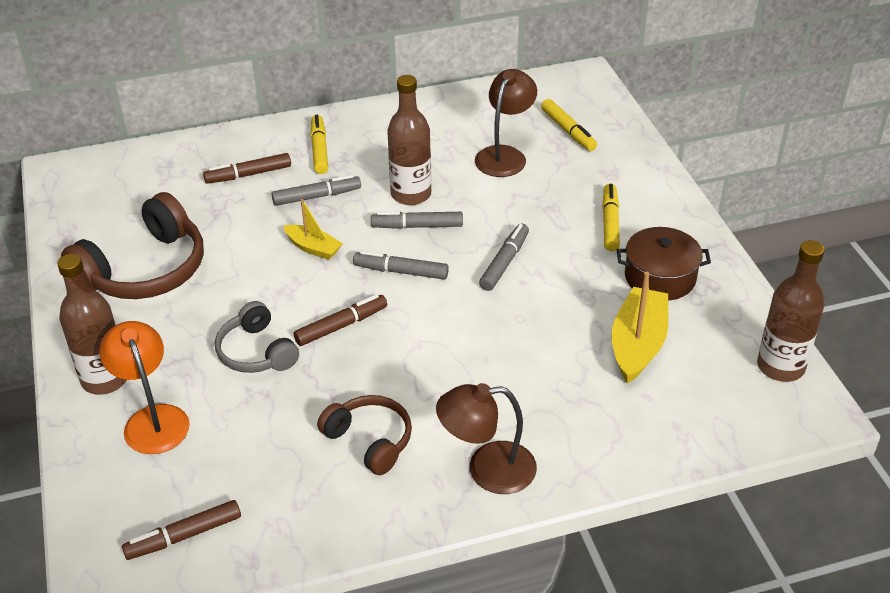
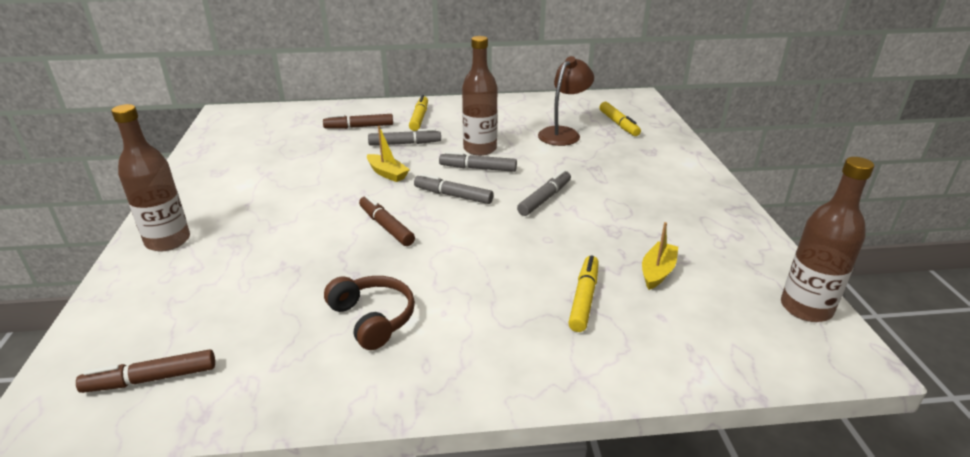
camera: 10 degrees right, 10 degrees down
(145, 270) = (248, 173): brown headphones -> none
(152, 419) = (187, 275): orange lamp -> none
(257, 352) = (305, 237): grey headphones -> none
(341, 326) = (386, 227): brown marker -> brown marker turned 105 degrees counterclockwise
(487, 469) = (480, 361): brown lamp -> none
(610, 223) = (644, 182): yellow marker -> yellow marker (583, 299)
(638, 344) = (657, 272): yellow boat -> yellow boat, size x0.59
(660, 277) = (685, 223): brown pot -> none

